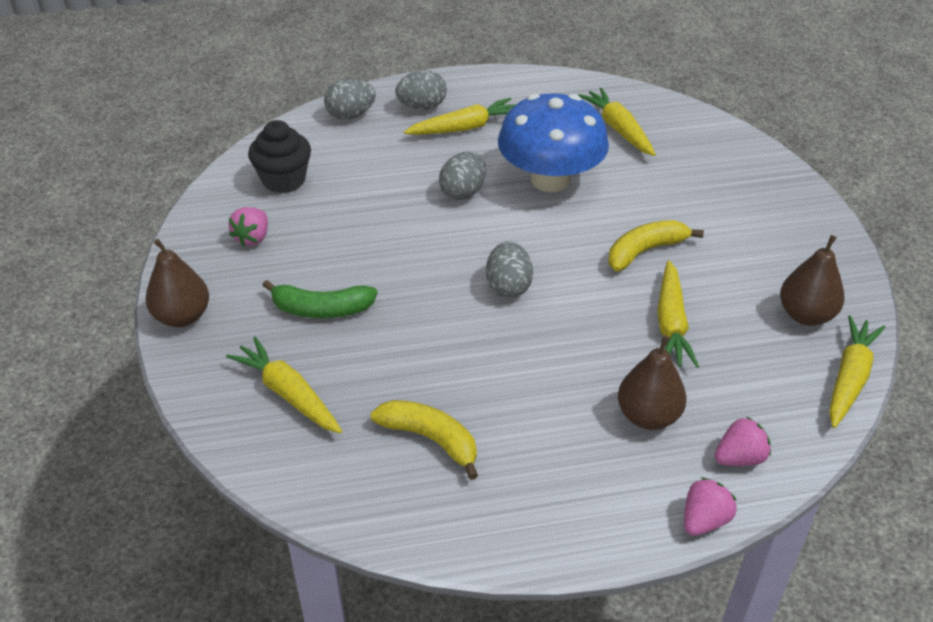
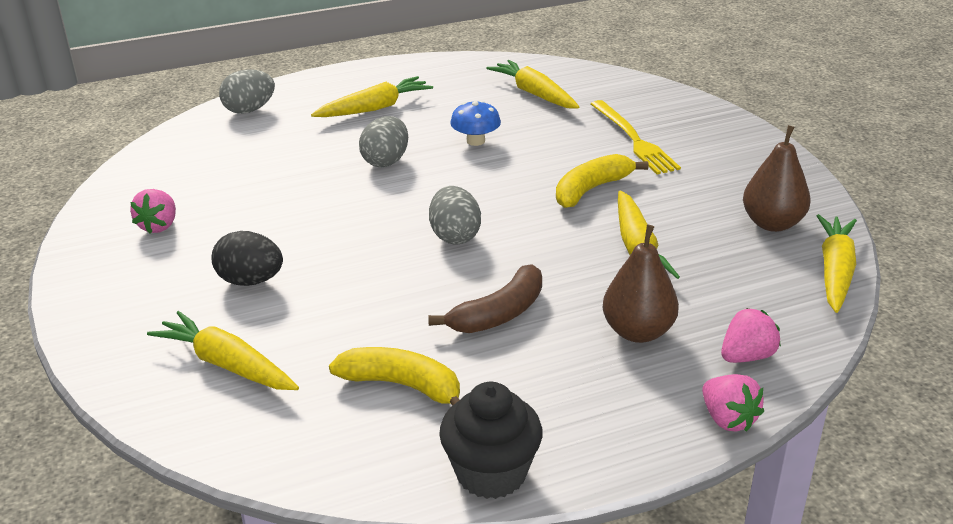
camera: 10 degrees left, 10 degrees down
(182, 316) = (87, 307): brown pear -> none
(284, 180) = (185, 172): black cupcake -> black cupcake (491, 473)
(321, 309) = (250, 281): green banana -> black egg
(422, 106) = (325, 95): grey egg -> none
(529, 377) = (499, 314): none -> brown banana
(550, 179) = (475, 141): blue mushroom -> blue mushroom, size x0.44
(700, 197) = (634, 139): none -> yellow fork
(704, 520) = (728, 419): pink strawberry -> pink strawberry turned 120 degrees clockwise

